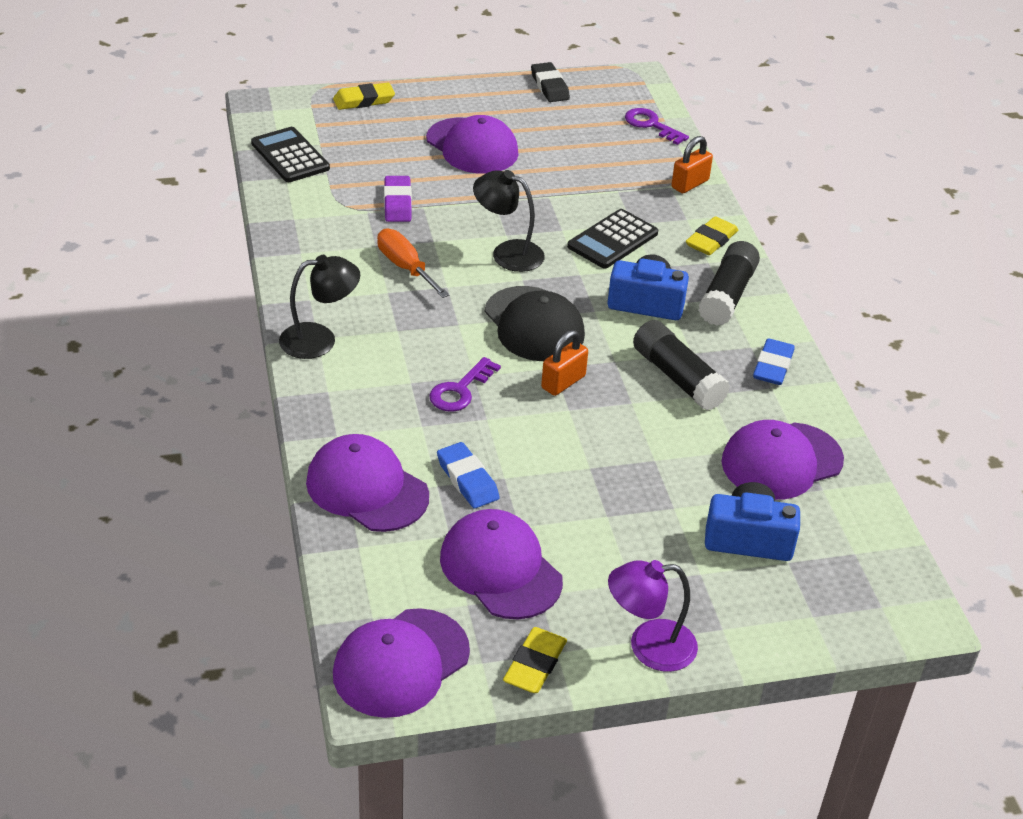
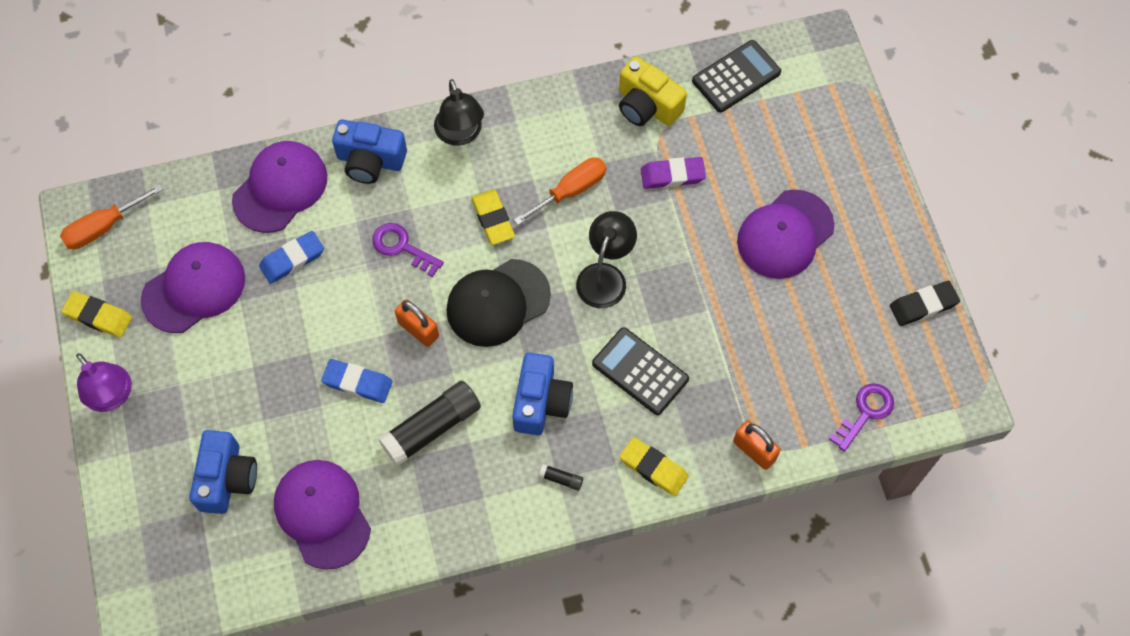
camera: 90 degrees right, 25 degrees up
(311, 211) = (647, 106): none -> yellow camera
(341, 411) = (370, 161): none -> blue camera
(364, 100) = (851, 128): yellow eraser -> yellow eraser (493, 219)
(401, 663) = (103, 227): purple cap -> orange screwdriver
(648, 646) = (112, 396): purple lamp -> purple lamp turned 150 degrees clockwise
(727, 295) = (561, 479): black glue stick -> black glue stick, size x0.41
(773, 366) = (454, 516): blue eraser -> blue eraser (357, 383)

